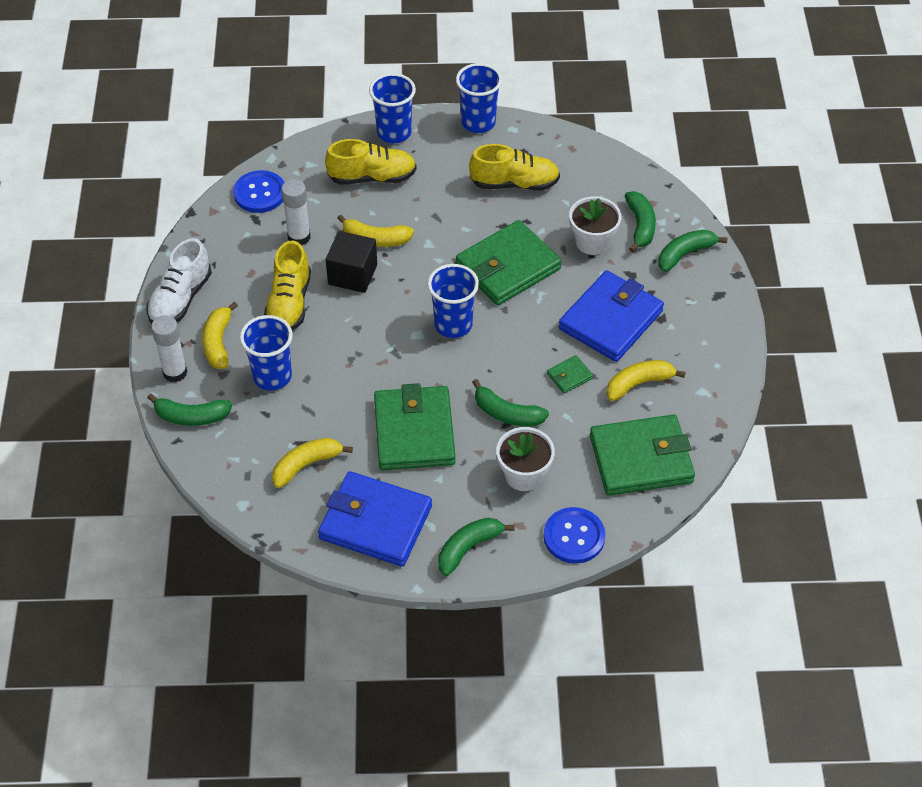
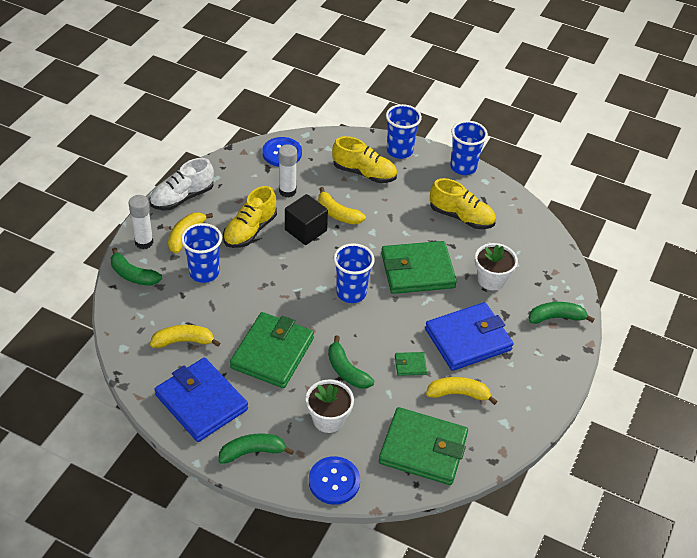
camera: 25 degrees right, 5 degrees down
(640, 226) = (535, 283): green banana -> none

